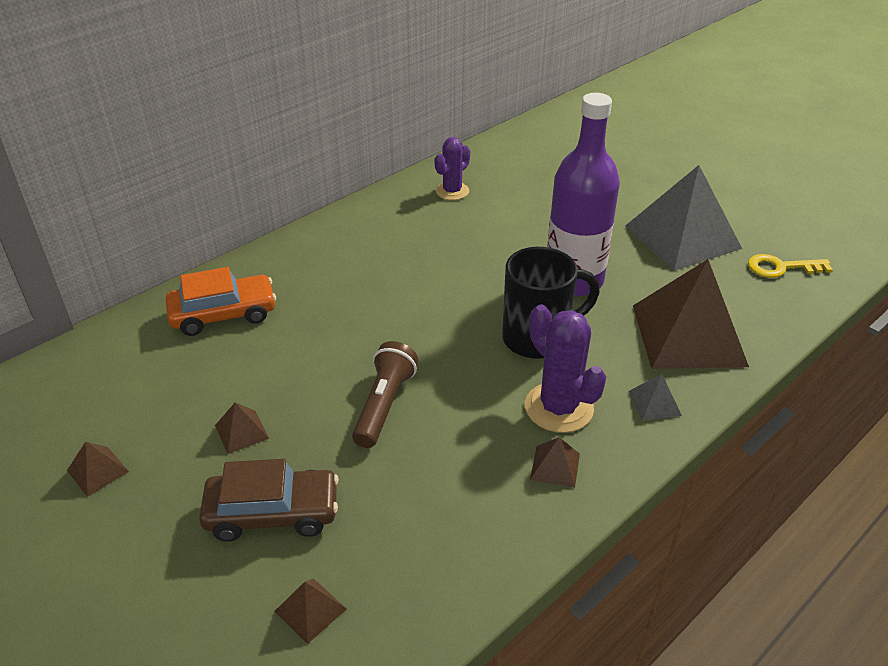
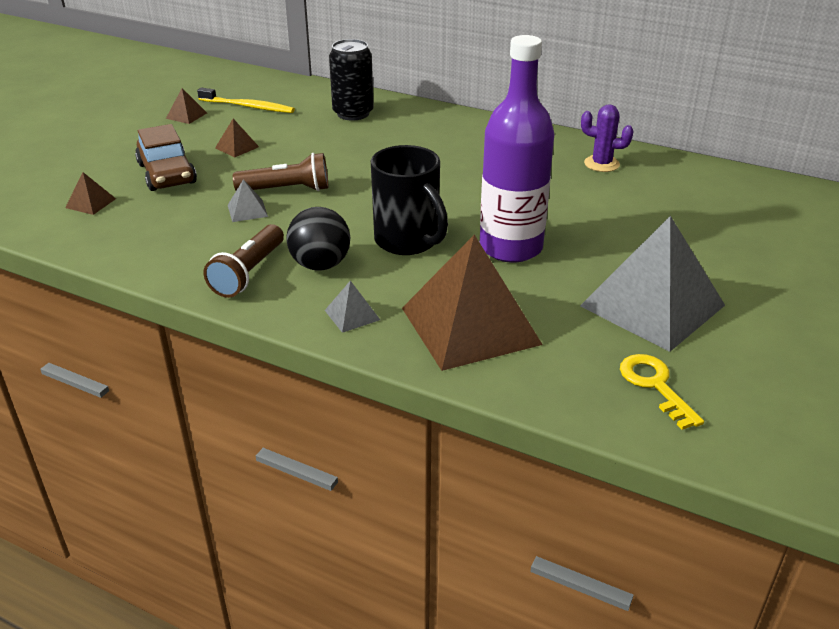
camera: 70 degrees right, 5 degrees down
(124, 401) = (248, 107): none -> yellow toothbrush
(223, 314) = (353, 113): orange car -> black can
(416, 447) = (247, 210): none -> grey pyramid
(555, 466) = (249, 273): brown pyramid -> brown flashlight
(559, 408) = (320, 265): purple cactus -> black ball

